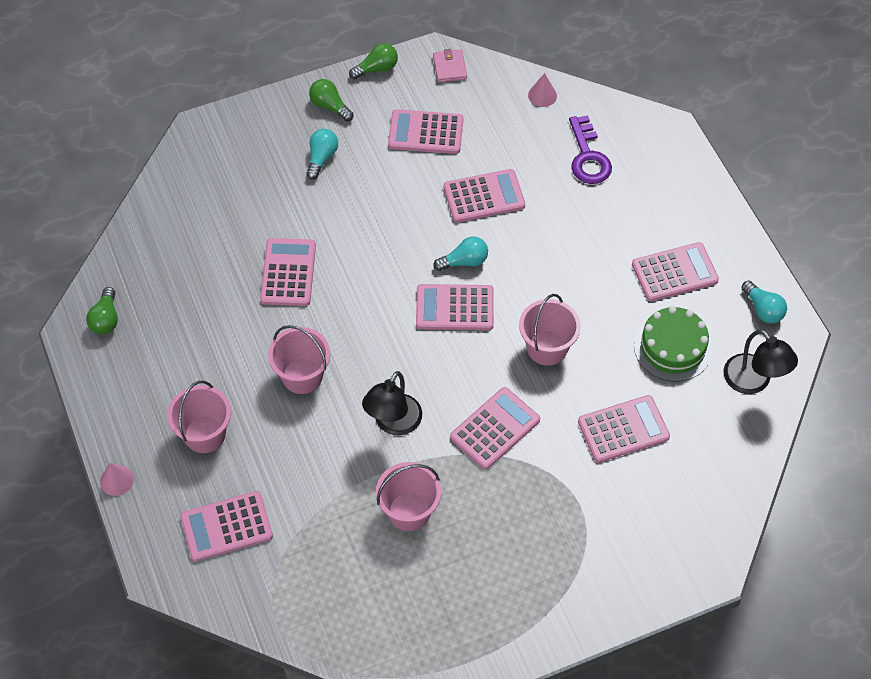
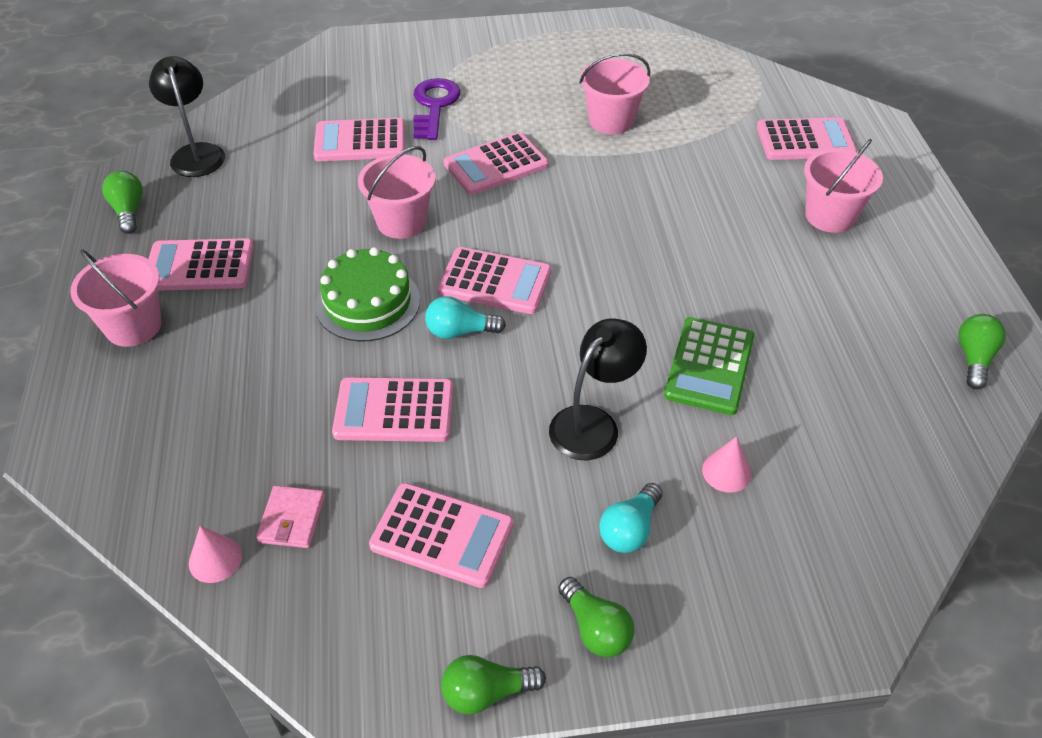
camera: 165 degrees left, 10 degrees down
(117, 480) = (932, 195): pink cone -> pink cone (726, 472)
(288, 272) = (709, 366): pink calculator -> green calculator
(302, 376) = (706, 248): pink bucket -> pink bucket (133, 326)
(393, 423) = (607, 188): black lamp -> black lamp (593, 423)
(449, 67) = (348, 659): pink wallet -> pink wallet (292, 519)
(588, 157) = (209, 435): purple key -> purple key (434, 106)
(673, 347) = (258, 196): green cake -> green cake (368, 302)
(763, 309) = (128, 211): turquoise light bulb -> green light bulb

